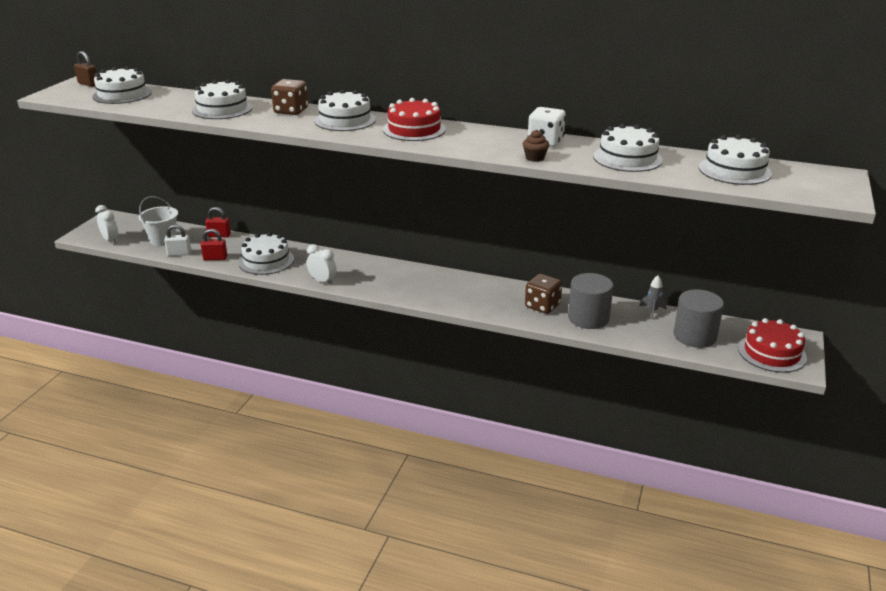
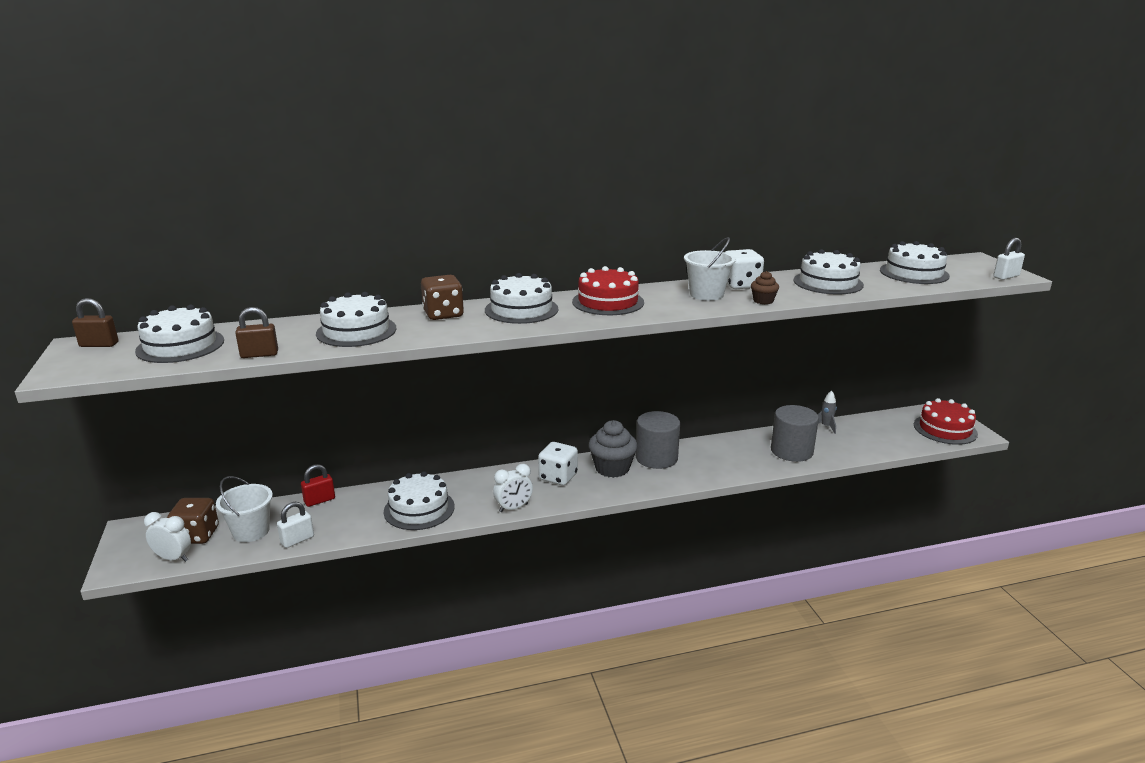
camera: 35 degrees left, 5 degrees down
(149, 110) = (259, 354): none -> brown padlock
(215, 258) = (352, 528): red padlock -> none
(322, 281) = (513, 508): white clock -> white clock turned 150 degrees clockwise
(379, 273) = (558, 477): none -> white dice
(425, 280) = (612, 468): none -> grey cupcake
(500, 142) = (706, 294): none -> white bucket
(542, 306) = (743, 454): brown dice -> brown dice (197, 535)
(694, 336) = (882, 436): grey cylinder -> grey cylinder (656, 458)
(828, 197) = (1006, 277): none -> white padlock

